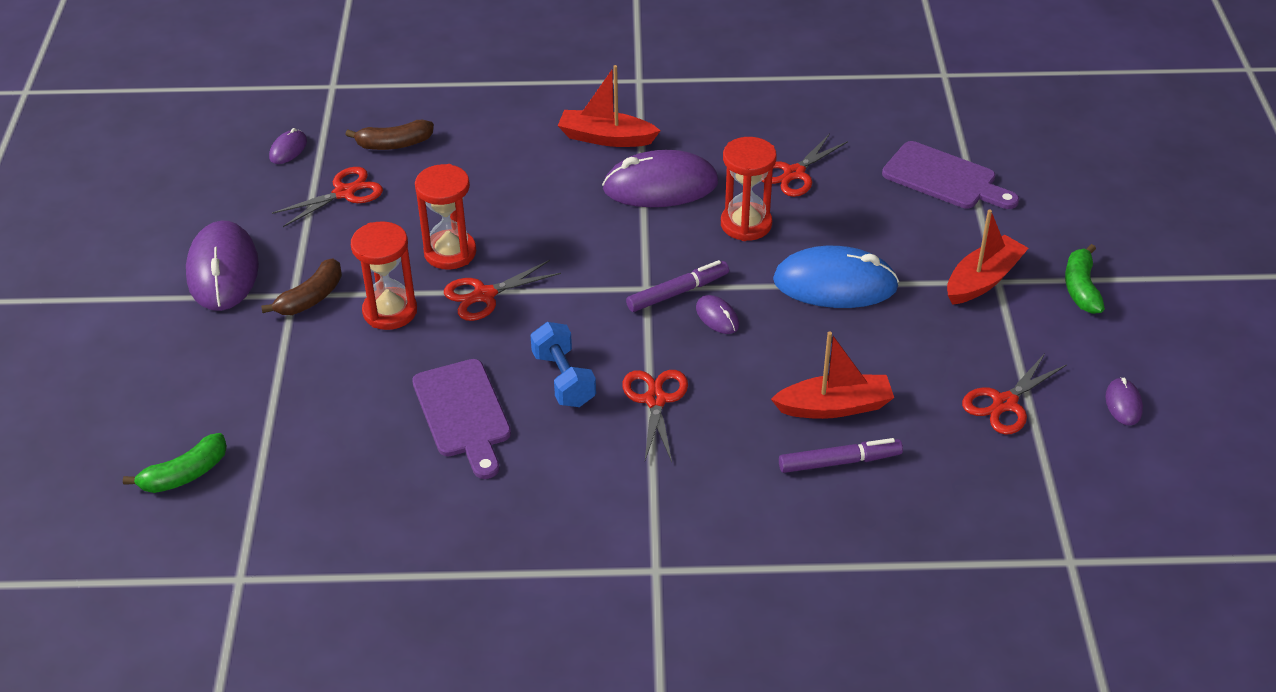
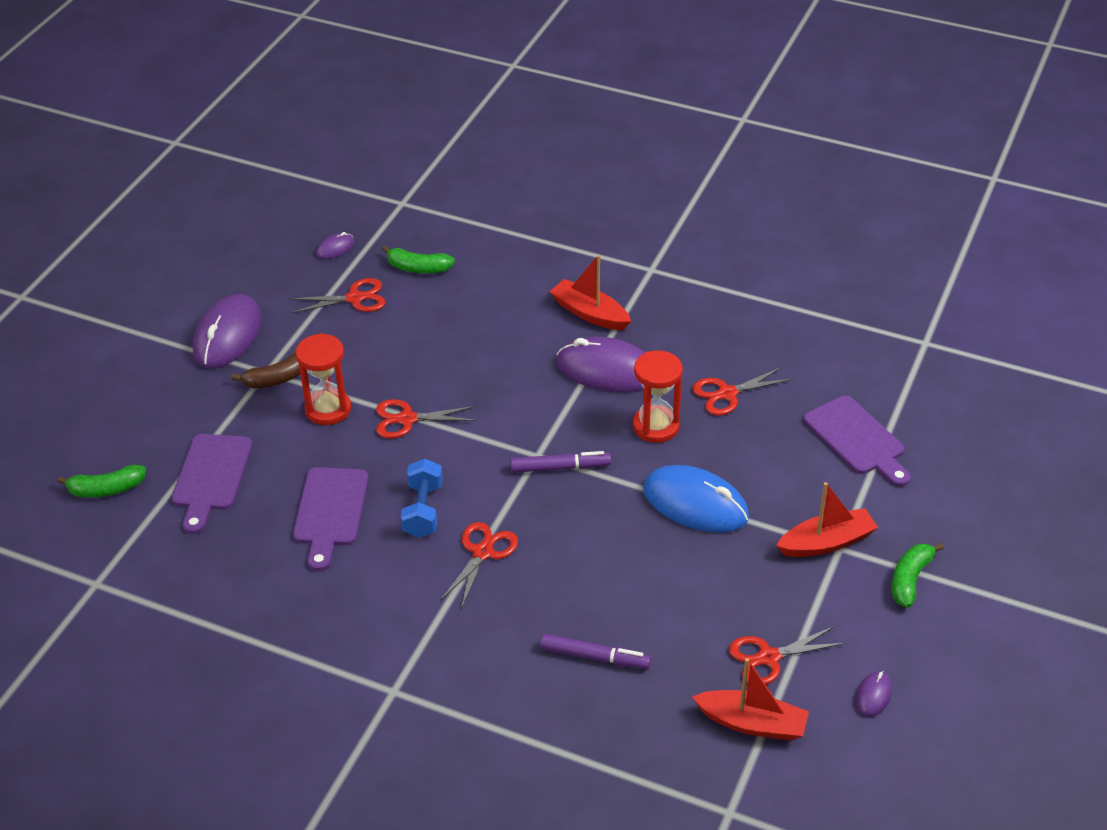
camera: 25 degrees right, 0 degrees up
(302, 421) = (211, 477): none -> purple cutting board
(394, 144) = (418, 268): brown banana -> green banana
(450, 252) = (403, 375): red hourglass -> none
(717, 317) = (578, 499): purple mouse -> none
(834, 407) = (622, 609): red boat -> red boat (752, 723)

